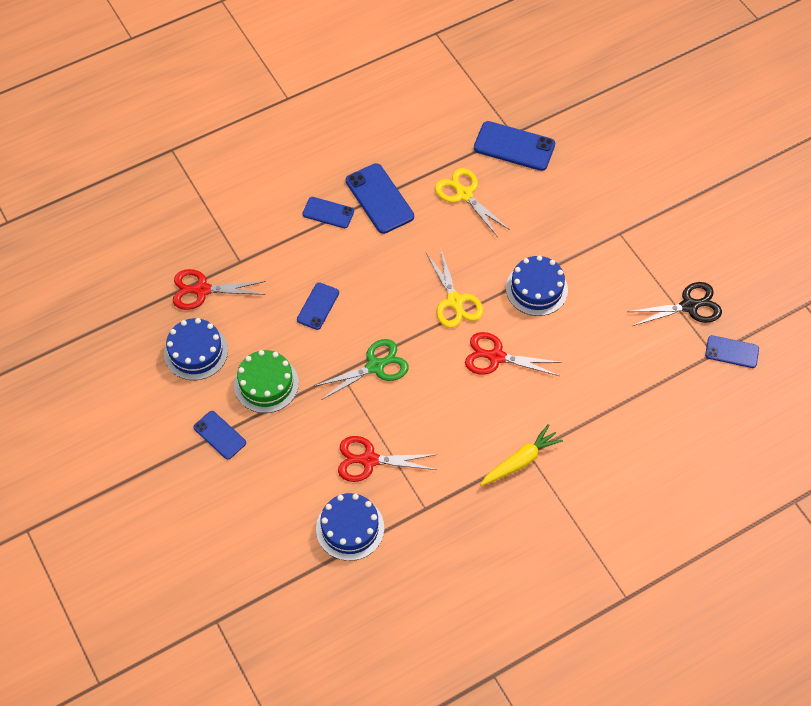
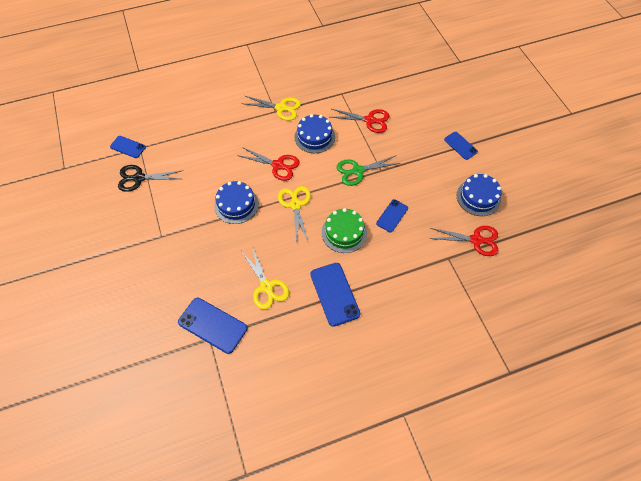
camera: 170 degrees left, 0 degrees up
(266, 384) = (430, 170): green cake -> green cake (344, 232)
(328, 213) = (377, 288): blue phone -> none
(350, 528) = (385, 90): blue cake -> blue cake (314, 137)
(520, 461) = (281, 108): yellow carrot -> yellow scissors

